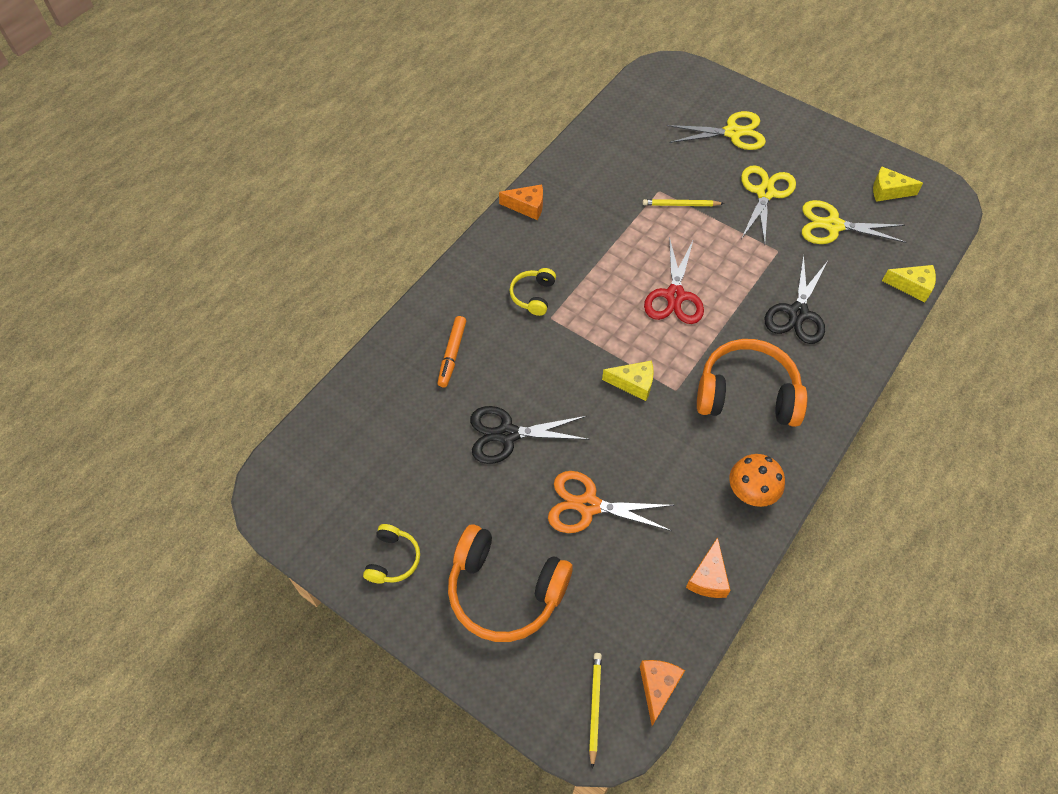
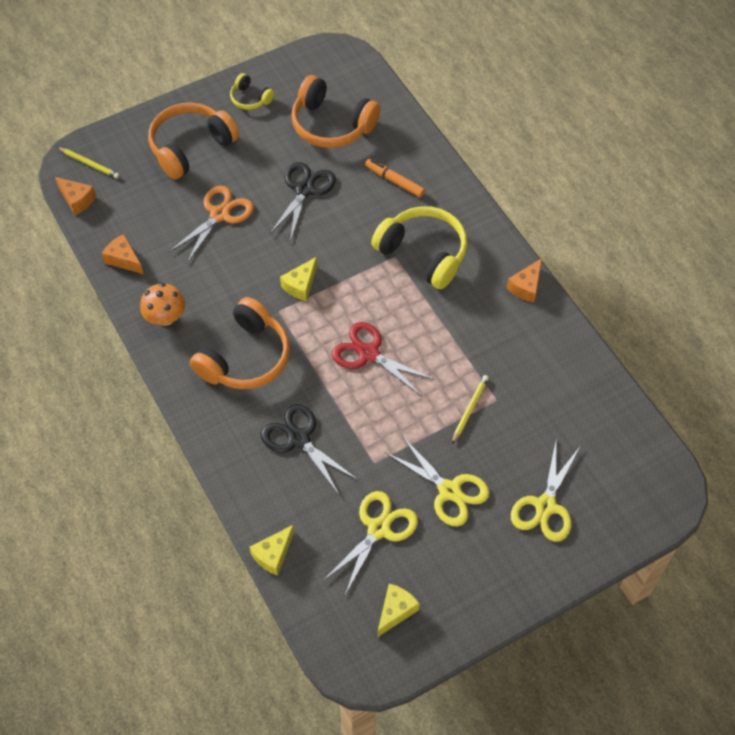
camera: 115 degrees right, 0 degrees up
(397, 448) = (331, 125): none -> orange headphones
(533, 295) = (423, 253): yellow headphones -> yellow headphones, size x1.99

